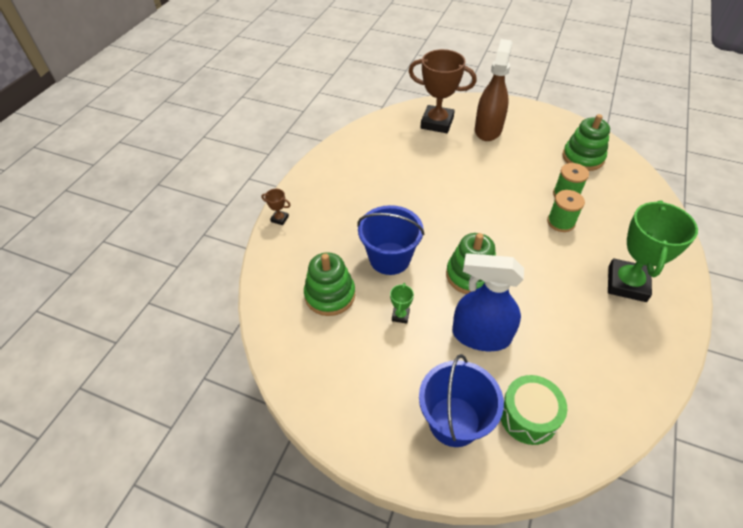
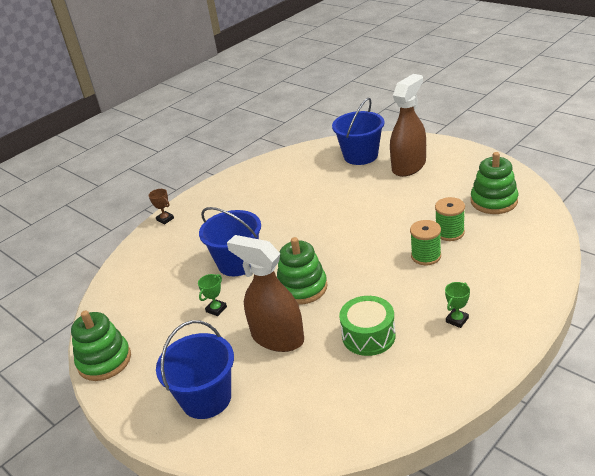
camera: 25 degrees right, 15 degrees down
(330, 295) = (167, 283): green stacking toy -> green stacking toy (104, 361)
(437, 123) = (360, 156): brown trophy -> blue bucket
(481, 335) = (277, 337): blue spray bottle -> brown spray bottle
(528, 416) = (275, 409): green drum -> green drum (368, 336)
(627, 283) = (457, 320): green trophy -> green trophy, size x0.41

